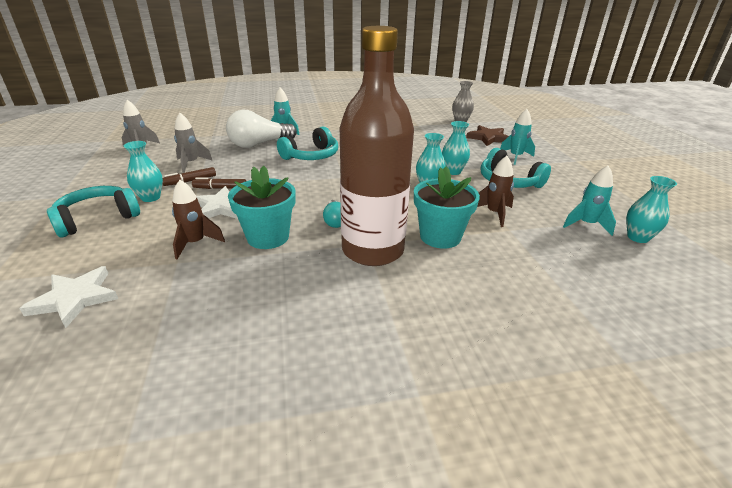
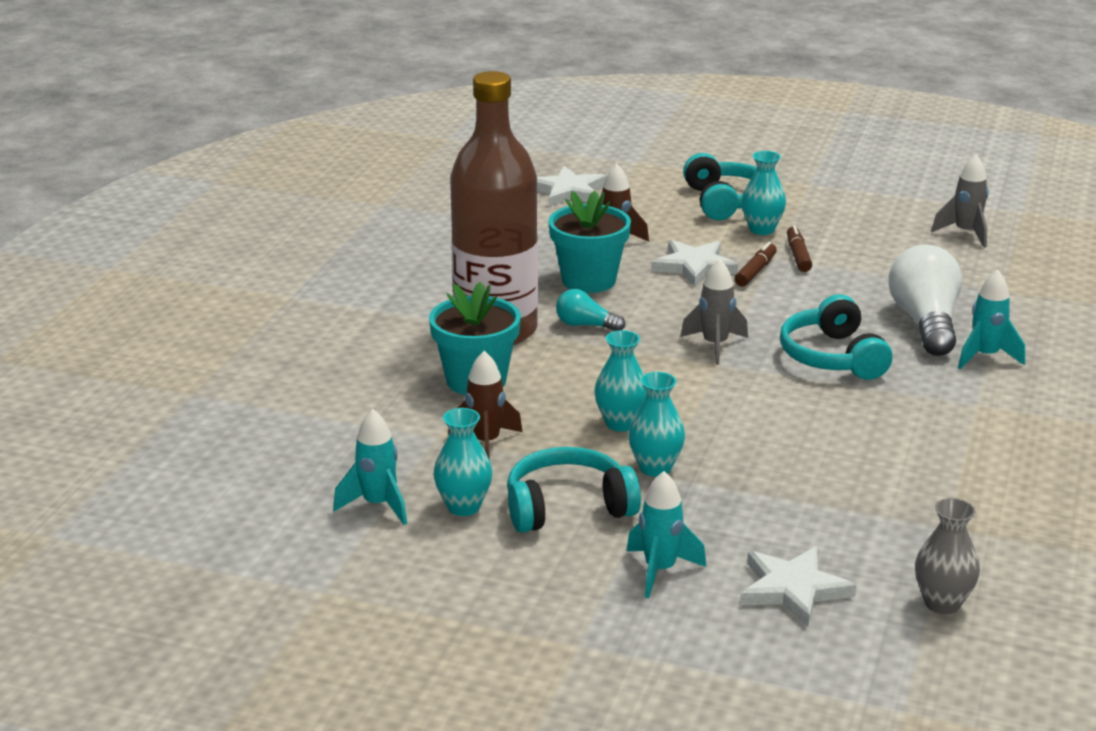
camera: 120 degrees right, 5 degrees down
(191, 164) = (867, 262): grey rocket -> grey rocket (715, 346)
(488, 138) = (793, 589): brown star -> white star
(638, 237) = (305, 529): turquoise vase -> turquoise vase (463, 507)

